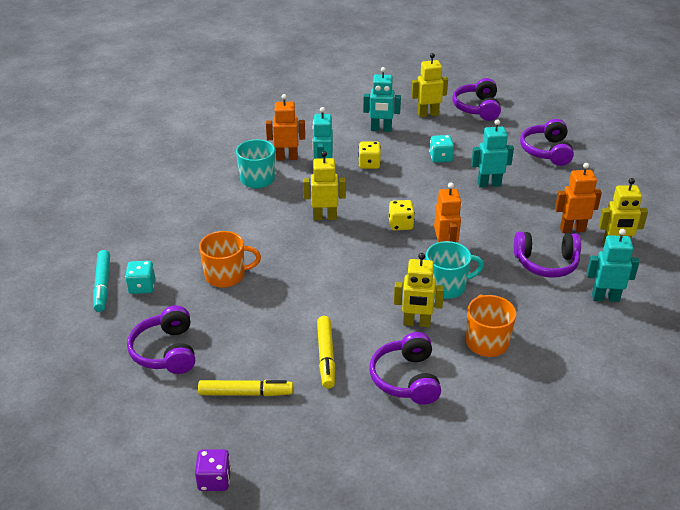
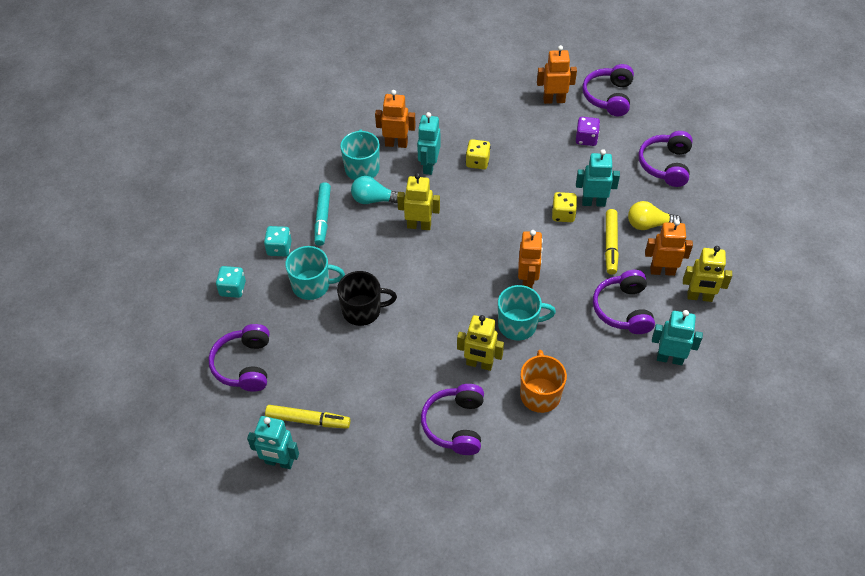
camera: 10 degrees right, 15 degrees up
(103, 285) = (197, 282): turquoise marker -> turquoise marker (322, 217)
(214, 480) = (266, 505): purple dice -> purple dice (586, 139)
(226, 275) = (312, 285): orange mug -> turquoise mug
(274, 201) = (374, 199): none -> turquoise light bulb
(284, 291) = (362, 310): none -> black mug
(326, 356) = (387, 390): yellow marker -> yellow marker (610, 245)
(381, 129) = (500, 116): turquoise robot -> turquoise robot (279, 462)
(400, 224) = (491, 244): yellow dice -> yellow dice (563, 214)
(428, 114) = (554, 100): yellow robot -> orange robot
(440, 158) = (552, 161): turquoise dice -> turquoise dice (279, 248)
(546, 263) = (623, 309): purple headphones -> purple headphones turned 75 degrees clockwise
(547, 195) = (649, 224): none -> yellow light bulb

